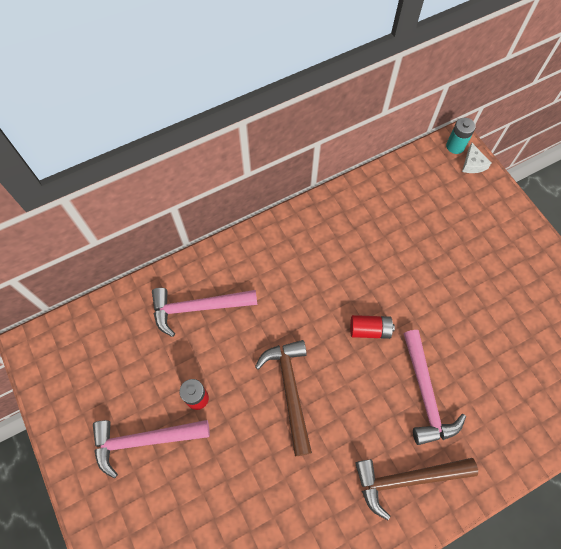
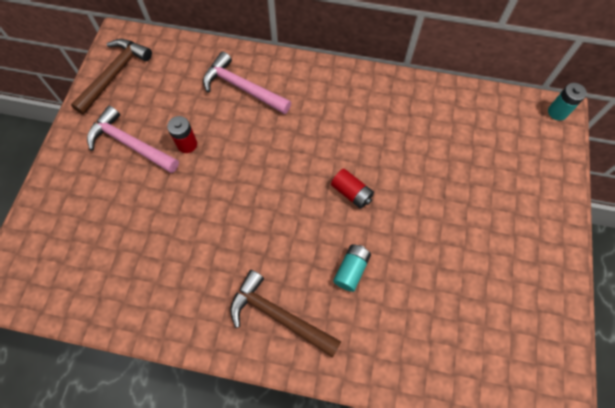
camera: 40 degrees right, 0 degrees up
(290, 390) = (253, 188): brown hammer -> brown hammer (114, 74)
(425, 394) = (351, 270): pink hammer -> turquoise battery
(473, 164) = (560, 136): white cheese -> none

